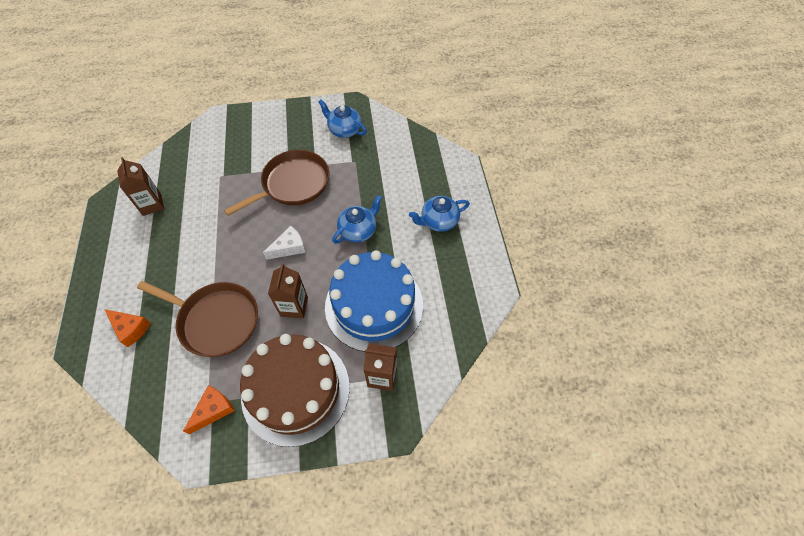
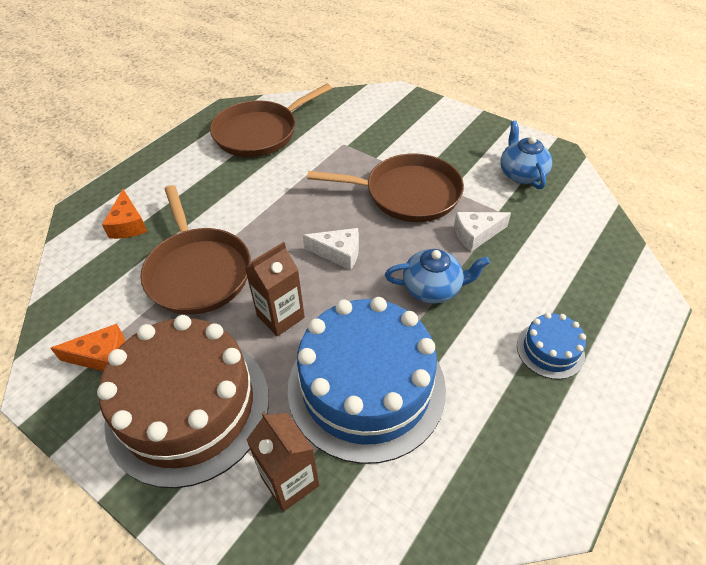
camera: 45 degrees right, 10 degrees down
(152, 205) = (259, 133): brown carton -> brown pan
(353, 184) = (476, 235): none -> white cheese
(438, 221) = (550, 350): blue teapot -> blue cake

